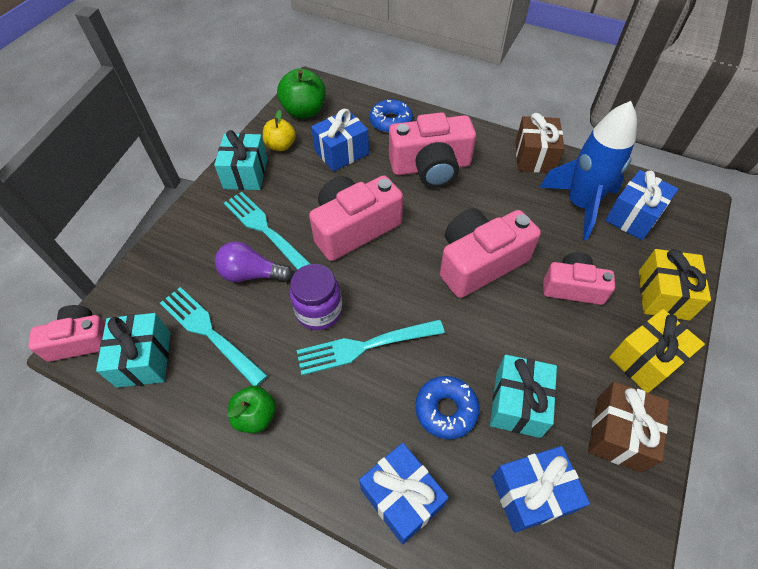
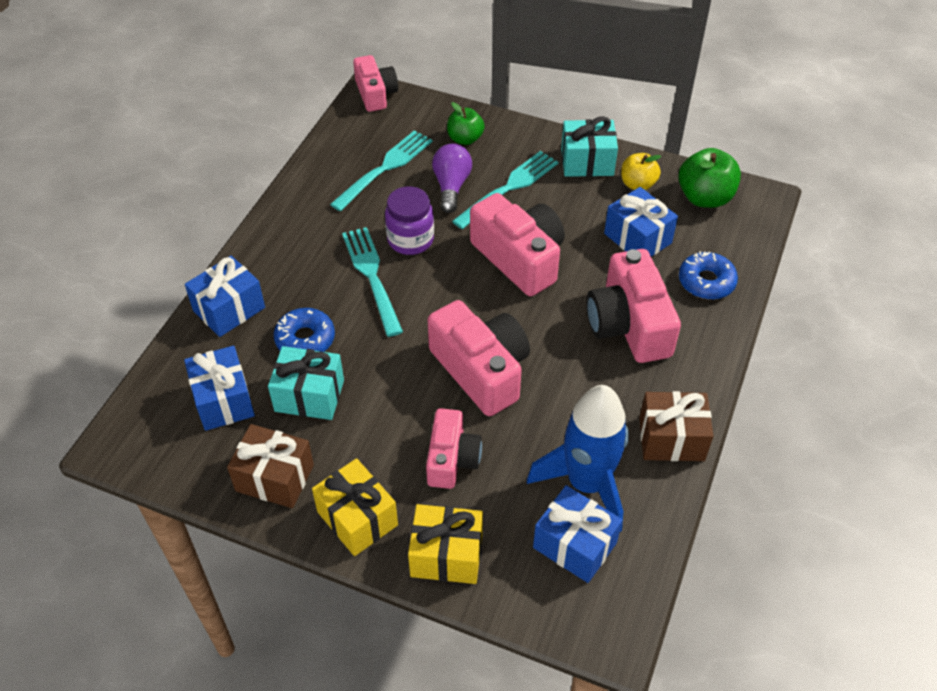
camera: 85 degrees right, 5 degrees down
(144, 359) = (358, 134): turquoise gift -> none
(256, 416) = (305, 210): green apple -> green apple (465, 139)

